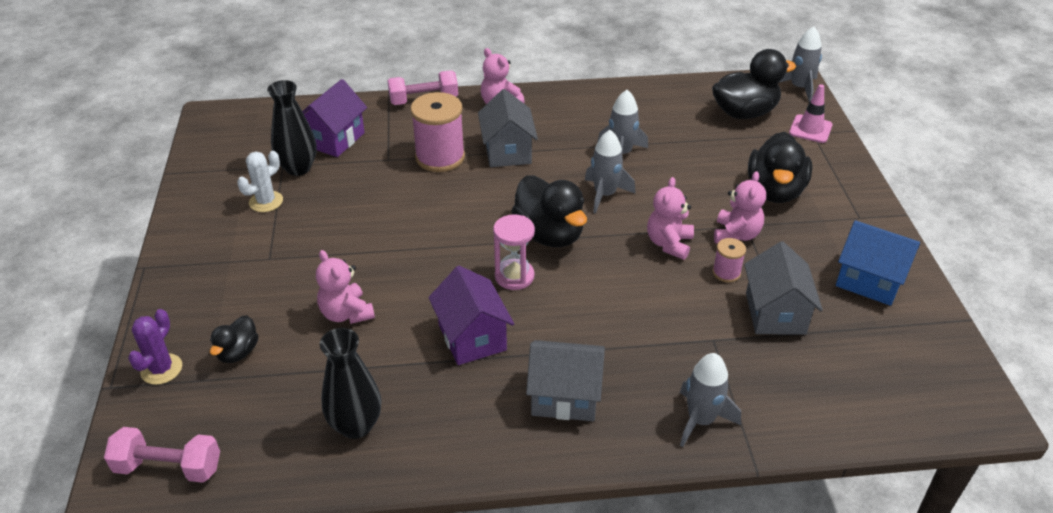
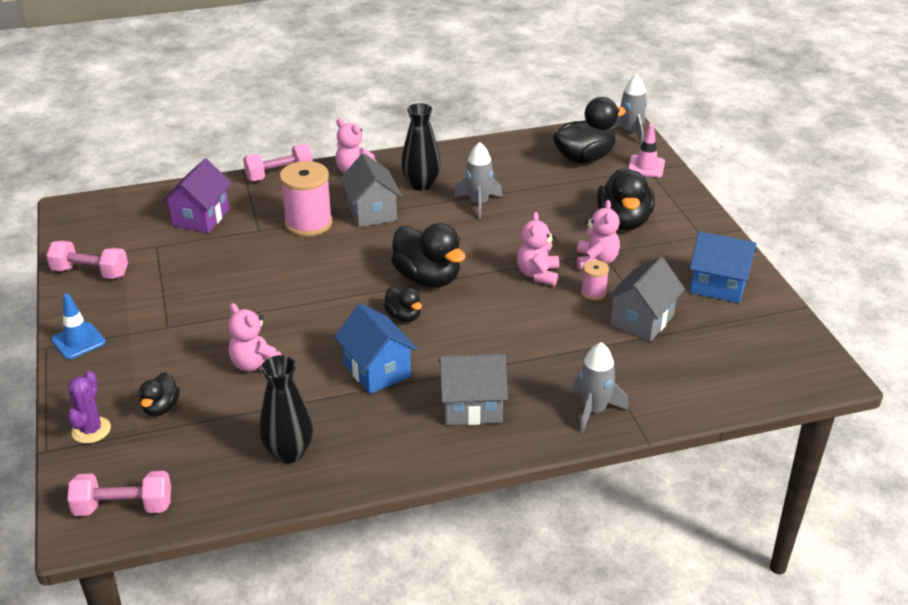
camera: 10 degrees left, 5 degrees down
(177, 264) = (78, 341): none -> blue traffic cone
(210, 188) = (90, 272): none -> pink dumbbell
(266, 201) = (149, 279): white cactus -> none
(298, 168) = (173, 246): black vase -> black vase (421, 184)
(472, 337) = (377, 370): purple house -> blue house
(514, 276) = (403, 316): pink hourglass -> black duck
(605, 195) = (471, 240): grey rocket -> none
(775, 313) = (642, 320): grey house -> grey house turned 45 degrees clockwise

